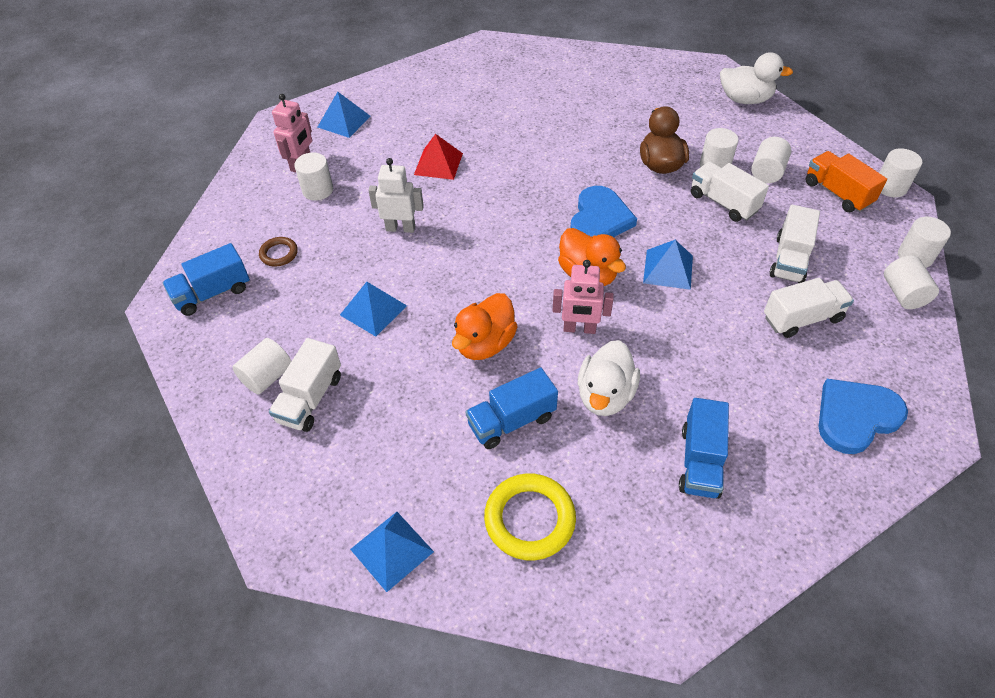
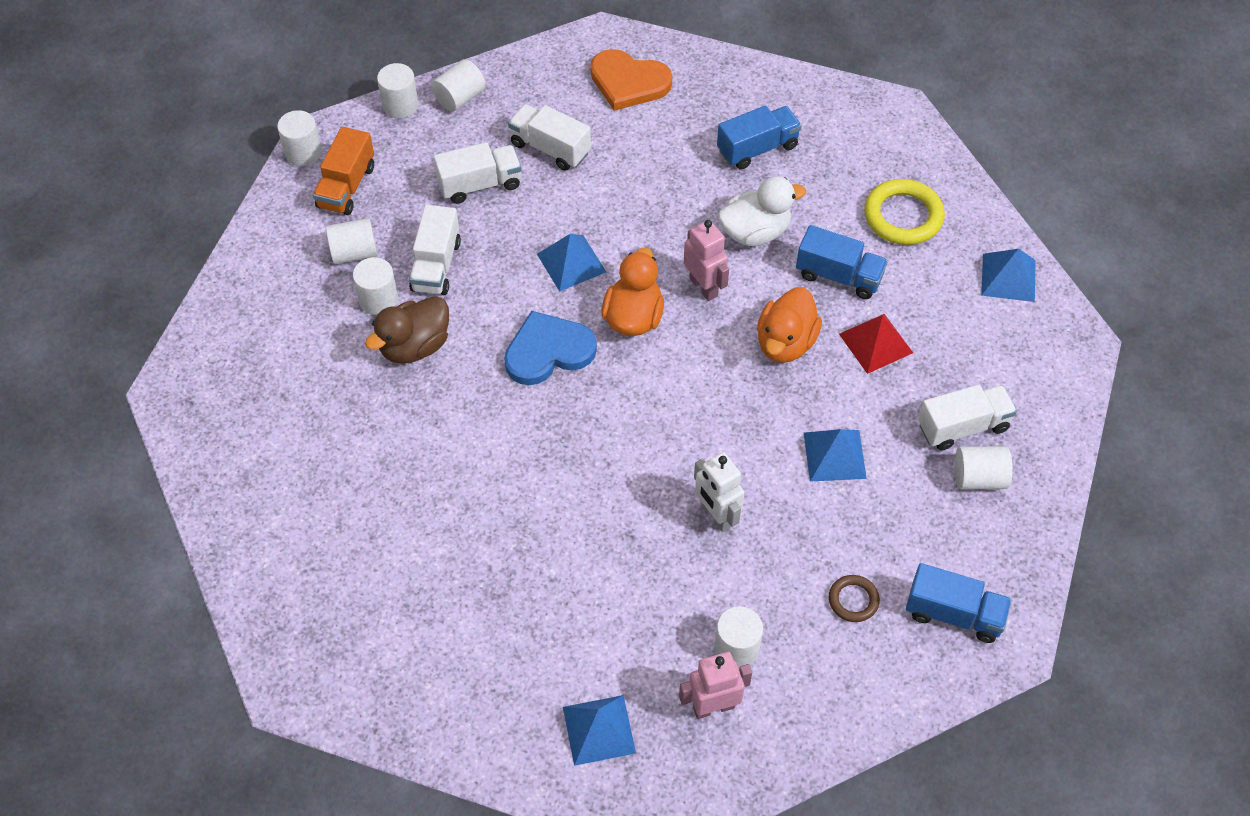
camera: 130 degrees left, 5 degrees up
(438, 164) = (587, 557): red pyramid -> red pyramid (876, 343)
(485, 344) = (785, 343): orange duck -> orange duck turned 120 degrees clockwise
(745, 99) = (223, 328): white duck -> none
(855, 417) = (628, 82): blue heart -> orange heart

